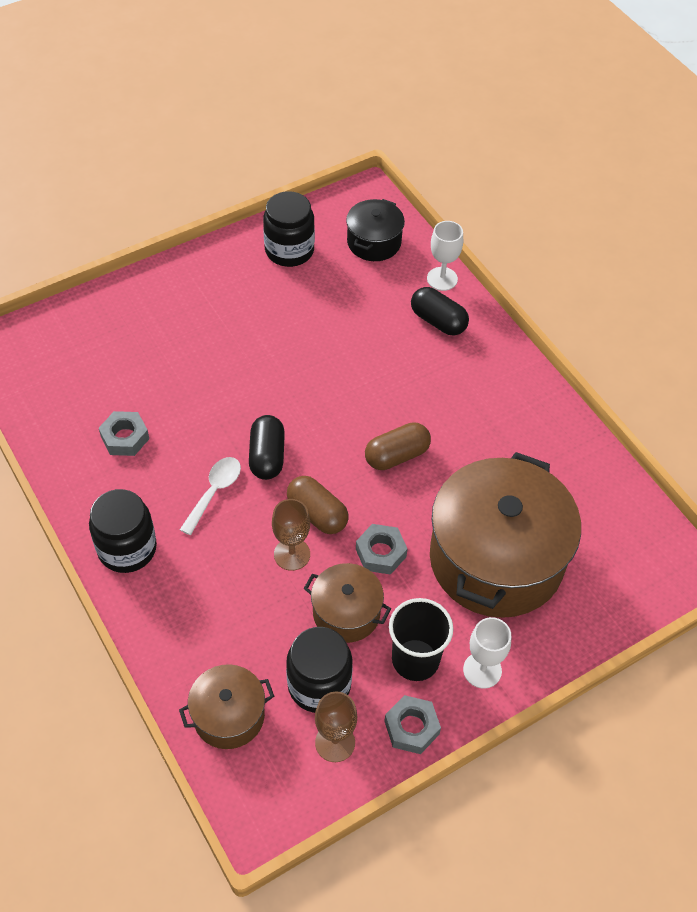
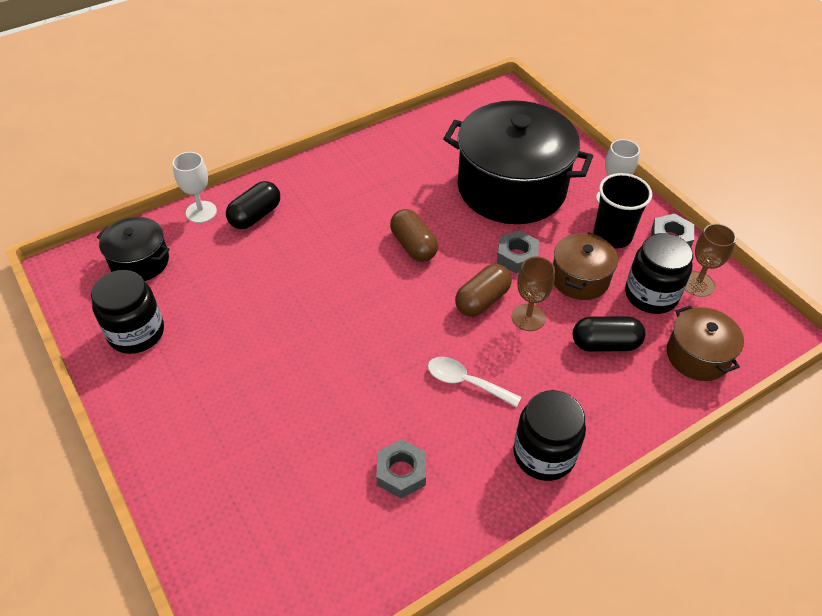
camera: 90 degrees left, 5 degrees down
(267, 456) = (419, 341): black capsule -> black capsule (605, 344)
(496, 559) = (511, 188): brown pot -> black pot

